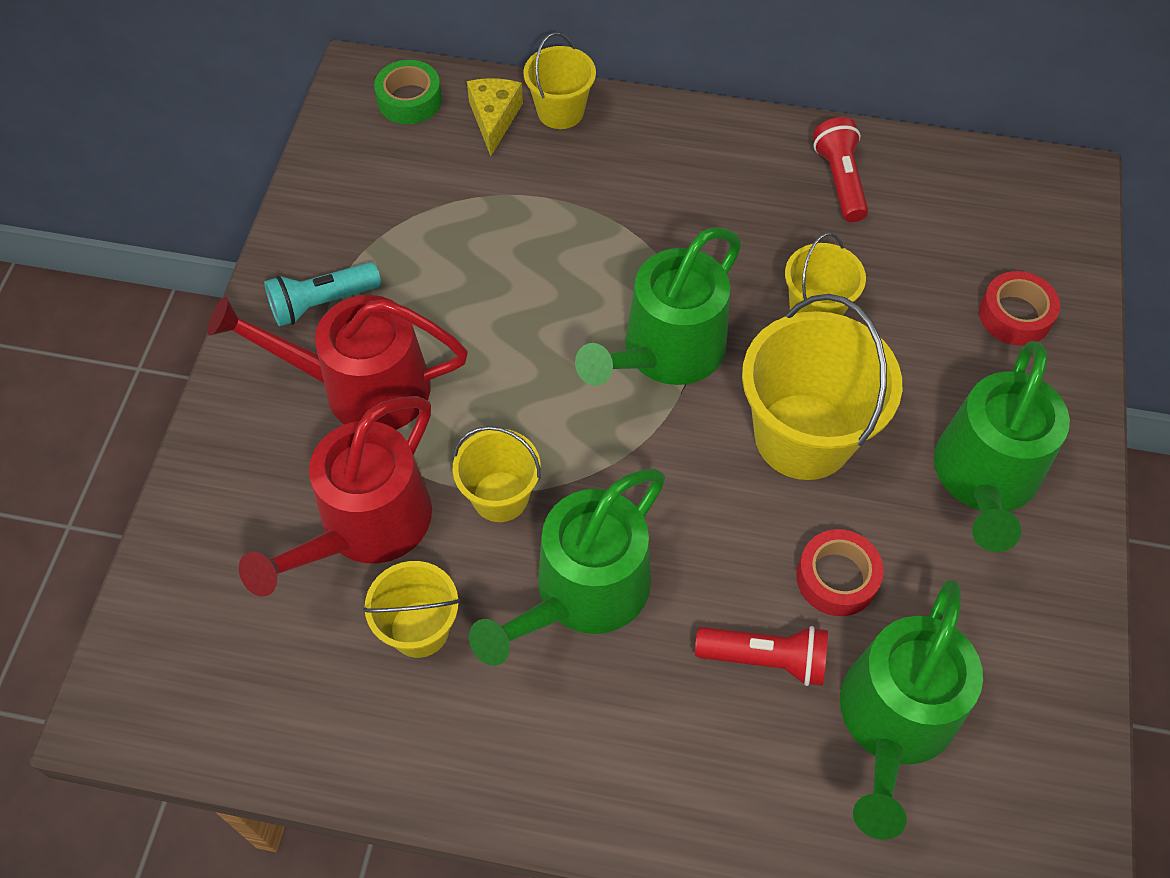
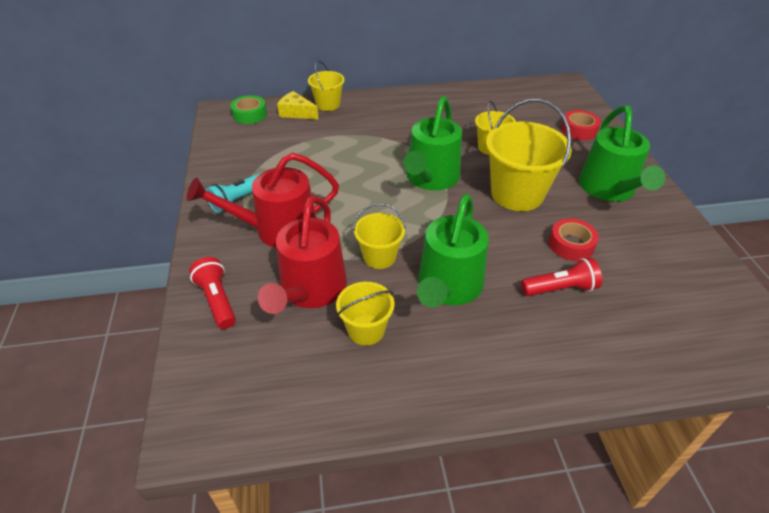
camera: 20 degrees left, 15 degrees down
(494, 118) = (296, 113): yellow cheese -> yellow cheese turned 45 degrees counterclockwise
(840, 181) = (472, 102): red flashlight -> red flashlight (217, 300)
(893, 722) = (641, 297): green watering can -> none

